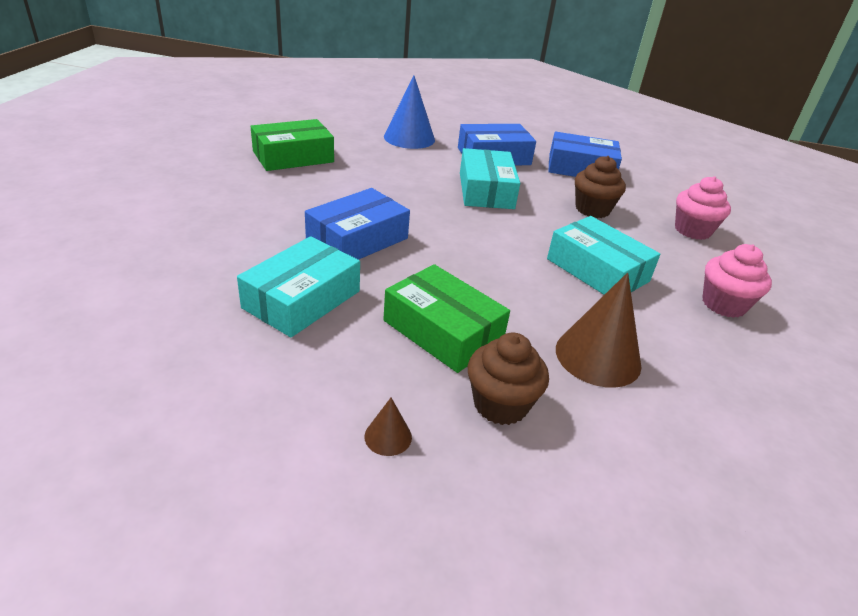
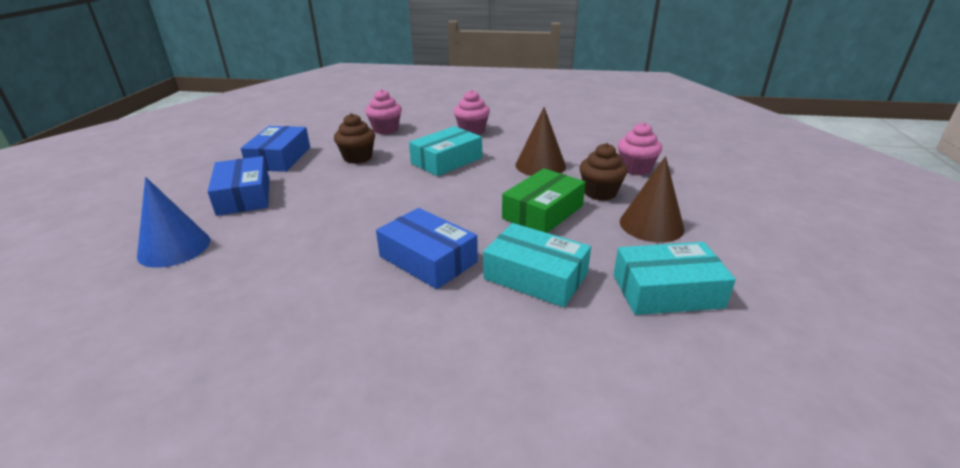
camera: 90 degrees left, 5 degrees down
(293, 157) = (212, 336): green box -> none
(388, 436) = (651, 225): brown cone -> brown cone, size x2.17
(486, 190) = (323, 199): turquoise box -> turquoise box (667, 291)
(606, 487) = (635, 169): none -> pink cupcake

